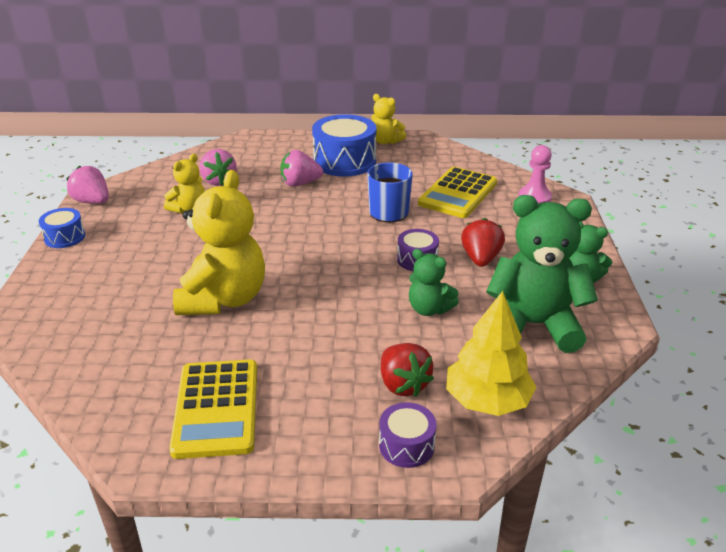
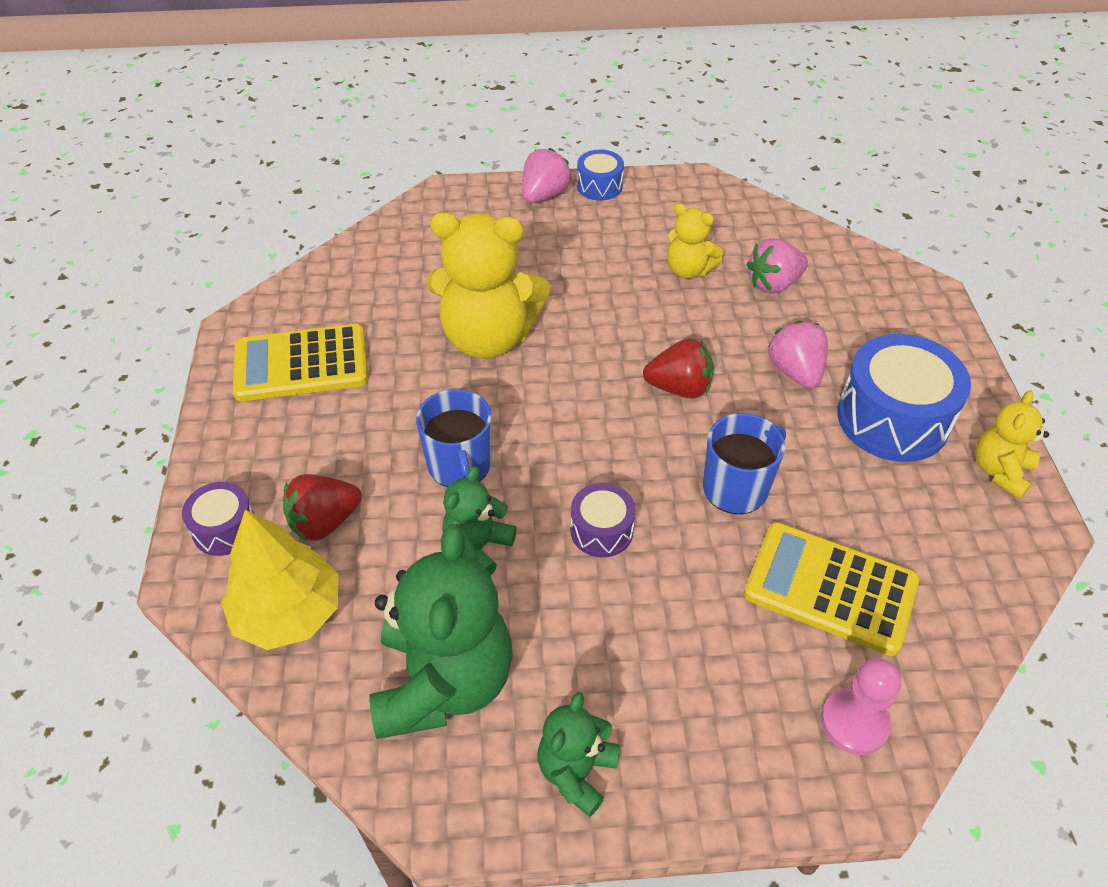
camera: 85 degrees right, 15 degrees up
(92, 202) = (684, 186): pink strawberry -> pink strawberry (544, 195)
(355, 316) = (459, 466): none -> blue mug
(480, 259) = (616, 617): red strawberry -> red strawberry (679, 388)

